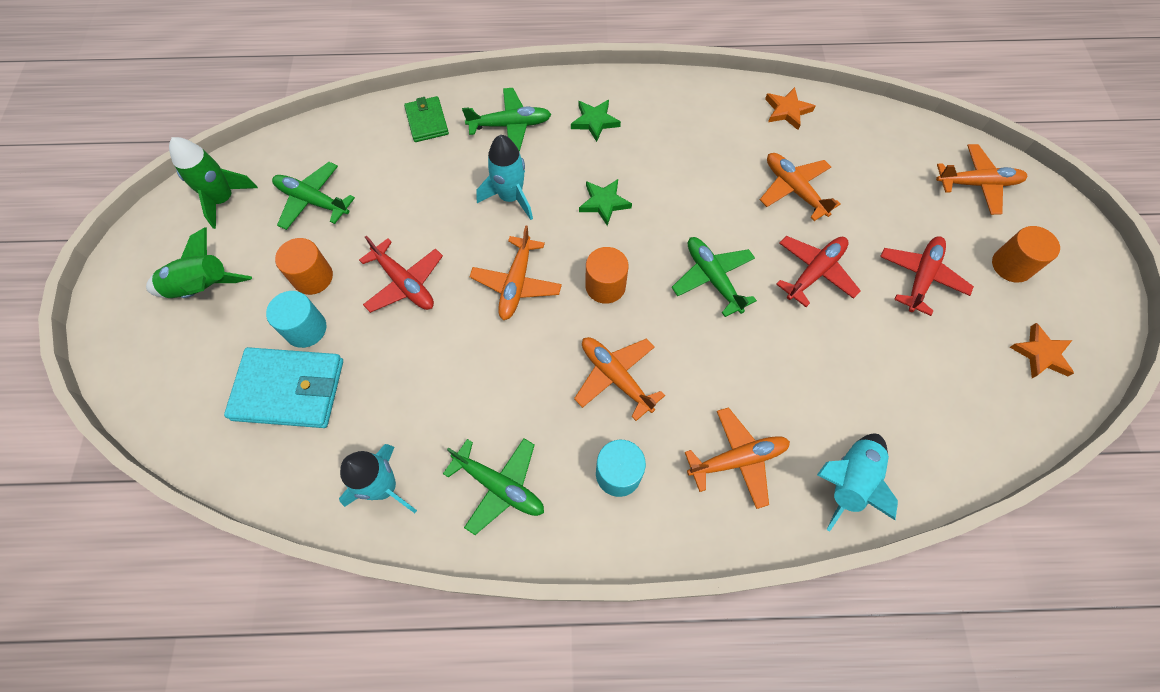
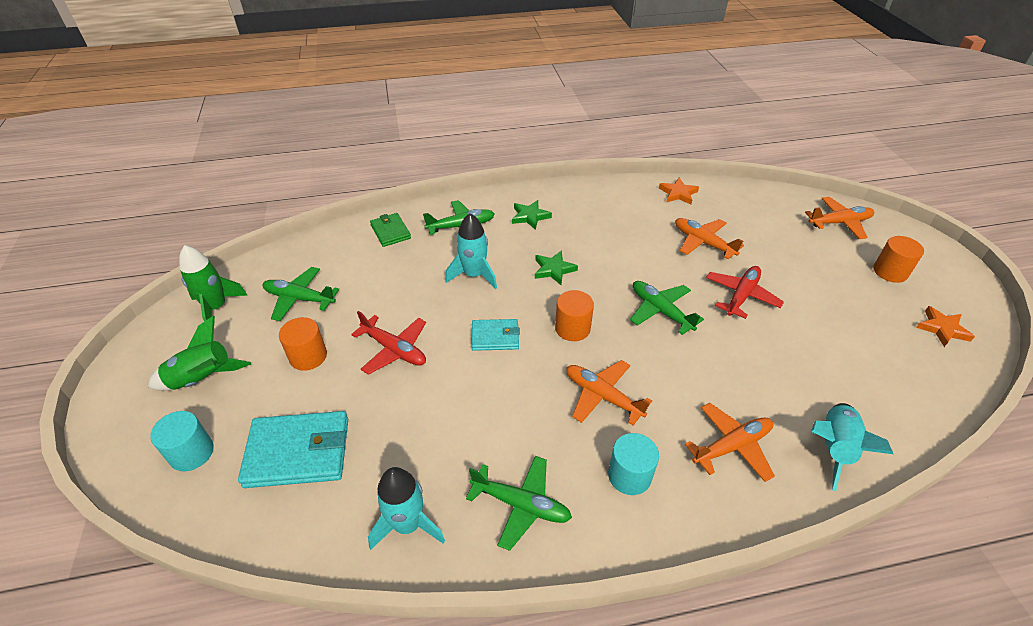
camera: 10 degrees left, 20 degrees down
(306, 329) = (307, 398): turquoise cylinder -> turquoise cylinder (191, 453)
(516, 284) = (495, 337): orange plane -> turquoise wallet
(921, 277) = (825, 288): red plane -> none

